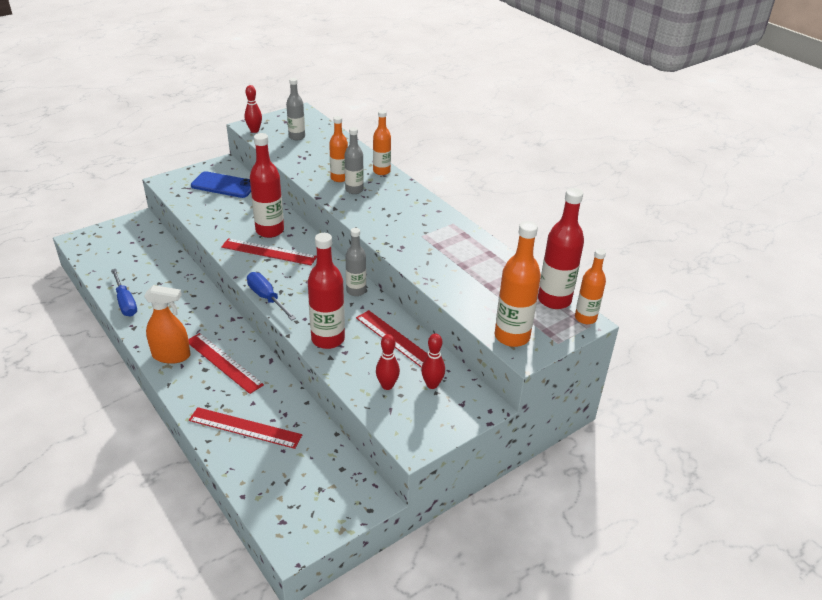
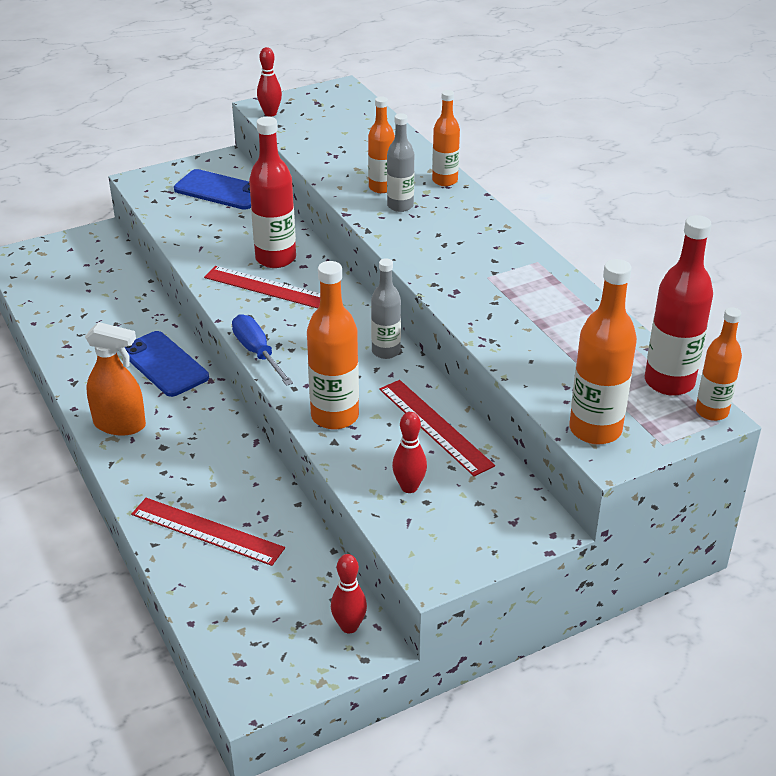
camera: 10 degrees right, 0 degrees up
(125, 302) = (67, 347): blue screwdriver -> none
(198, 310) = (164, 364): none -> blue phone
(223, 362) = (189, 440): red ruler -> none
(297, 137) = (329, 125): grey bottle -> none
(328, 339) = (335, 416): red bottle -> orange bottle
(432, 384) = (474, 491): red bowling pin -> red bowling pin (349, 626)

